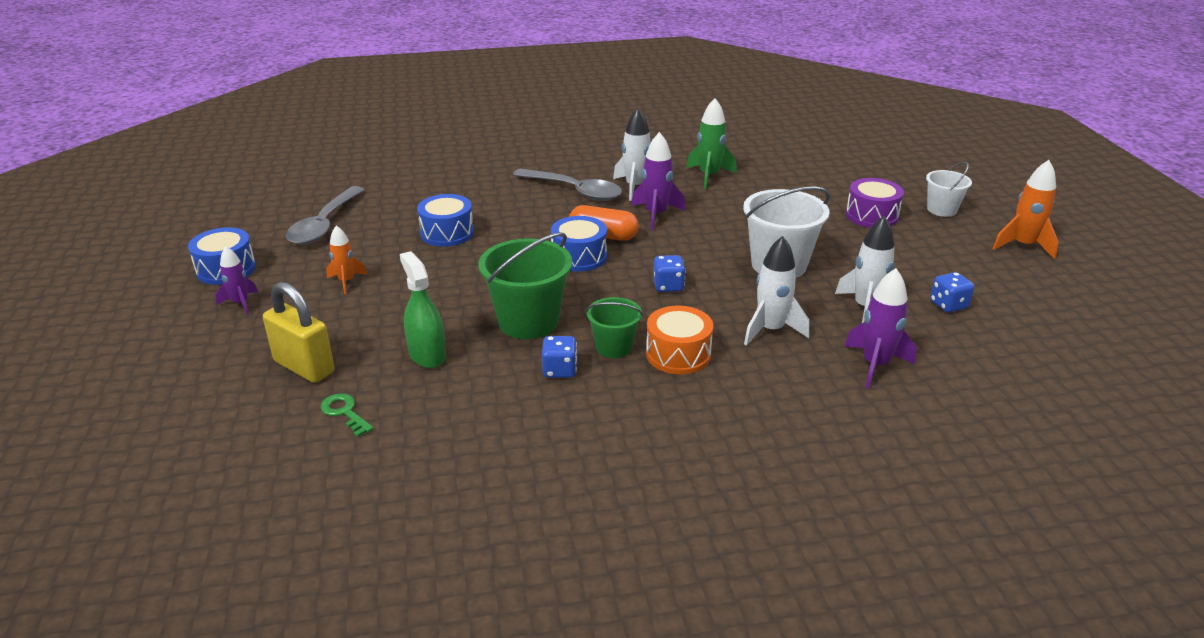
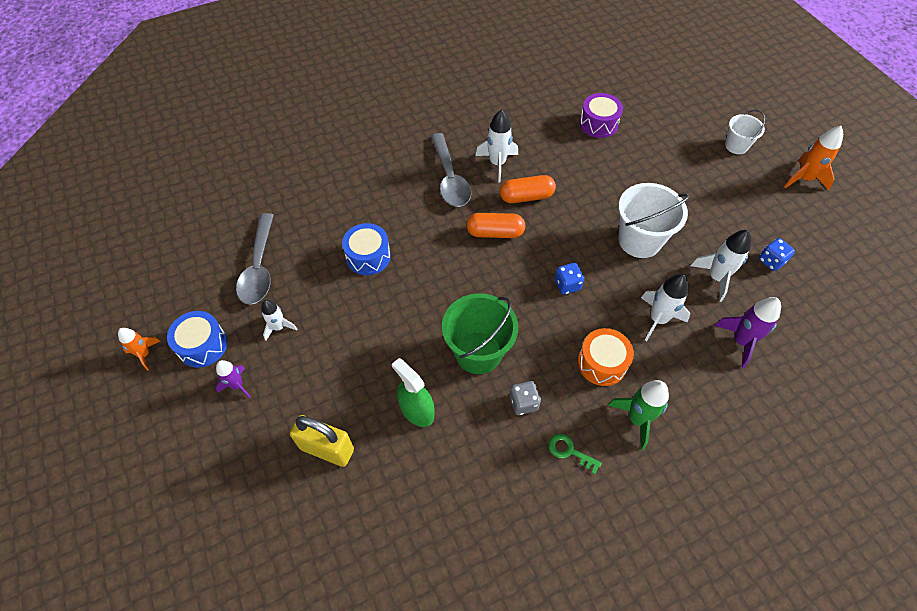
camera: 15 degrees left, 25 degrees up
(315, 269) = (279, 327): none -> white rocket
(344, 412) = (382, 492): green key -> green key (569, 451)
(346, 281) = (312, 337): orange rocket -> orange rocket (144, 354)
(559, 370) = (523, 403): blue dice -> grey dice
(574, 191) = (450, 178): grey spoon -> grey spoon turned 60 degrees clockwise
(579, 257) = (486, 264): blue drum -> none
(614, 347) = (553, 366): green bucket -> none
(656, 214) = (526, 196): purple rocket -> orange capsule
(709, 176) = (550, 137): green rocket -> green rocket (637, 419)
(871, 216) = (688, 164): purple drum -> purple drum (598, 124)

